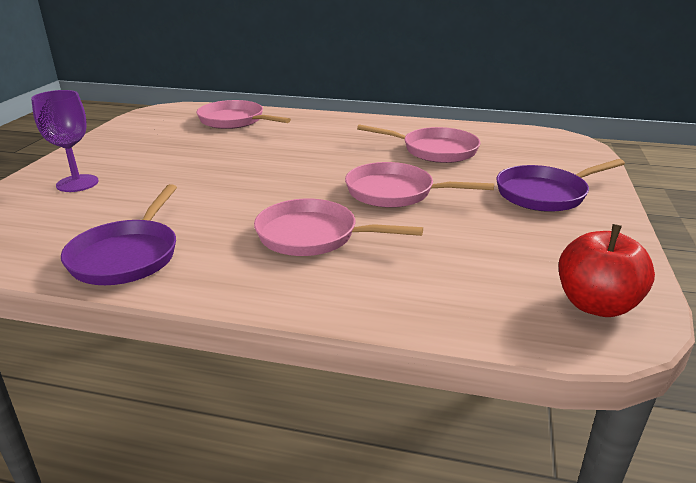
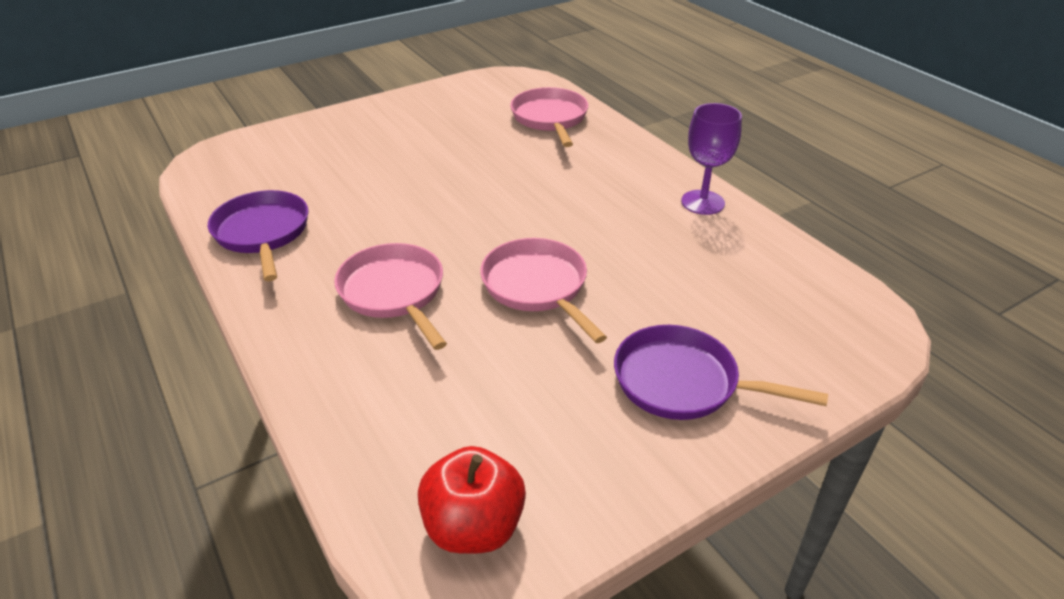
camera: 45 degrees right, 10 degrees up
(77, 183) = (334, 141): purple goblet -> purple goblet (702, 202)
(127, 255) = (263, 233): purple pan -> purple pan turned 105 degrees clockwise
(434, 150) = (675, 255): pink pan -> none

